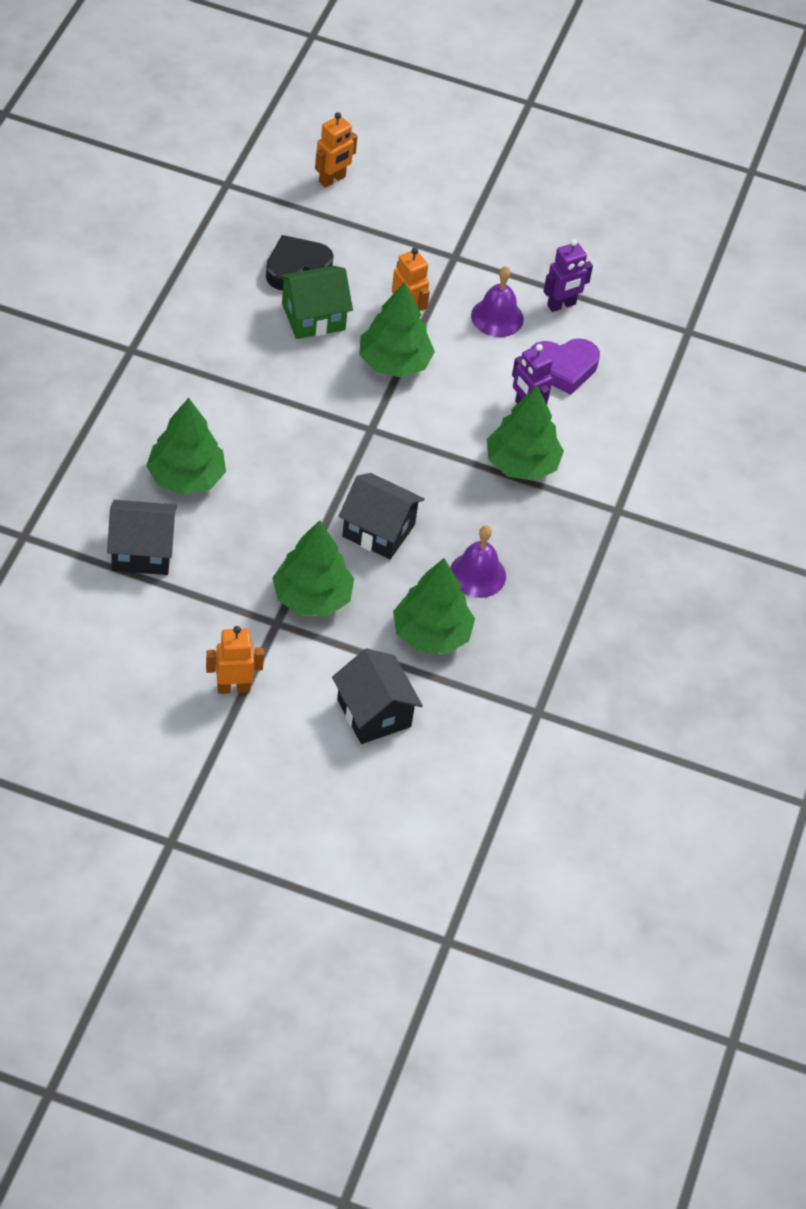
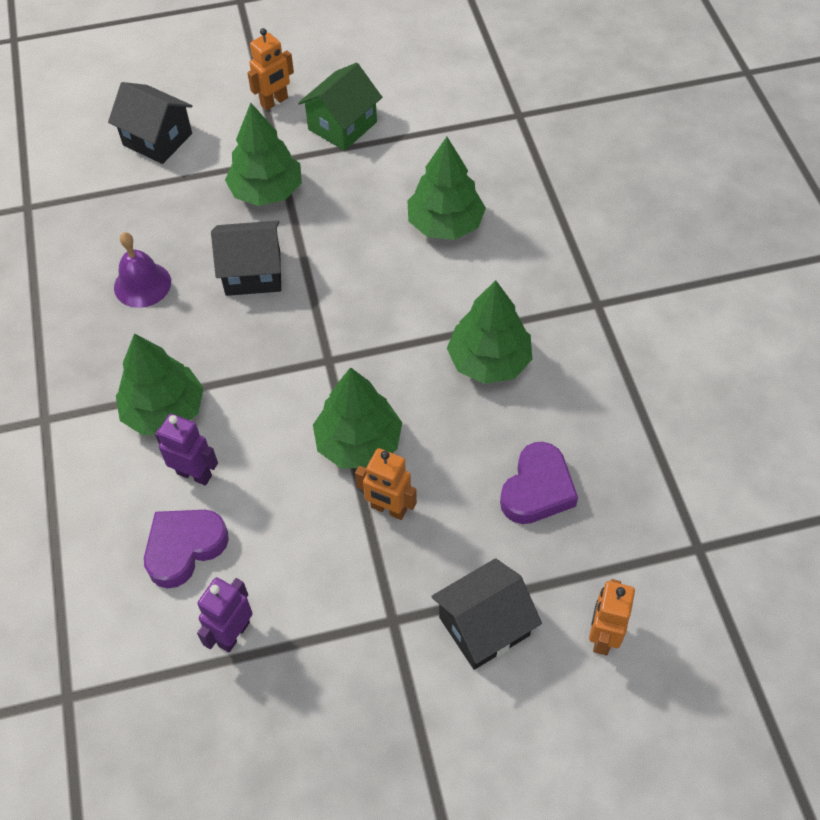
camera: 155 degrees right, 5 degrees up
(142, 551) = (424, 151): black house -> black house (484, 626)
(296, 268) = (537, 489): black heart -> purple heart
(313, 317) = (474, 443): green house -> green house (342, 126)
(431, 634) = (150, 216): green tree -> green tree (489, 361)
(497, 317) = (293, 568): purple bell -> none

